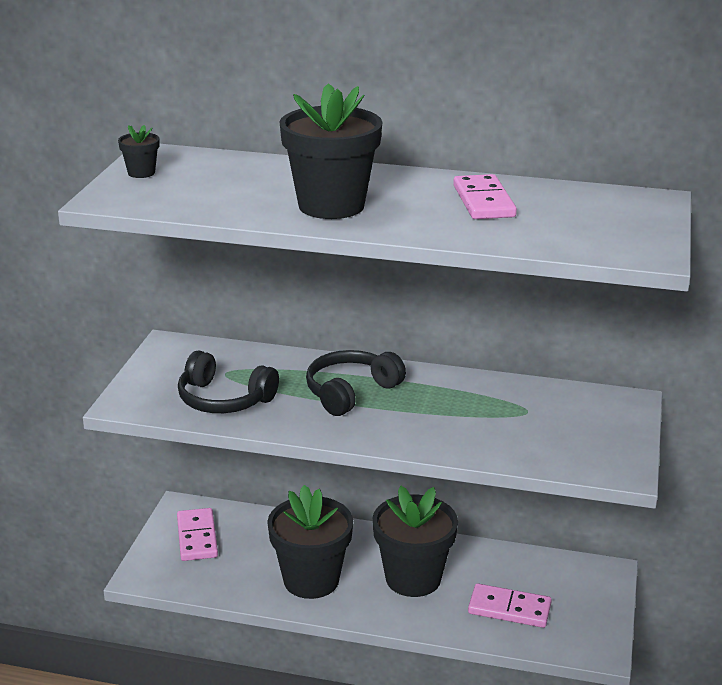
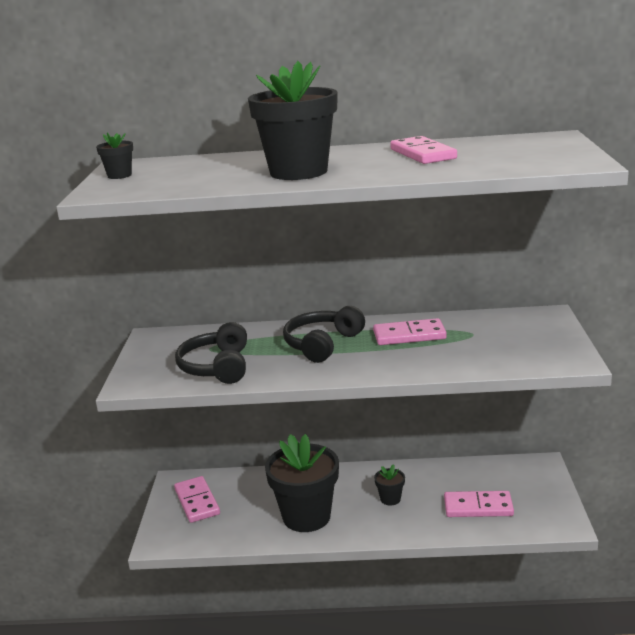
camera: 10 degrees left, 5 degrees down
(224, 399) = (217, 367): black headphones -> black headphones turned 75 degrees clockwise
(413, 578) = (390, 499): black flower pot -> black flower pot, size x0.43
(453, 399) = (409, 335): none -> pink domino

